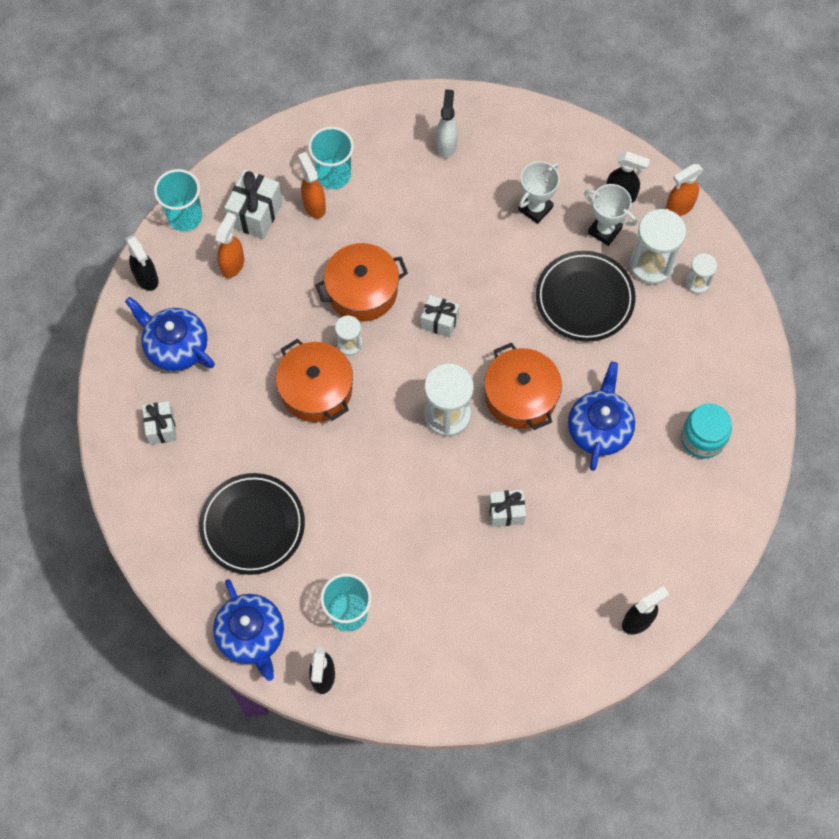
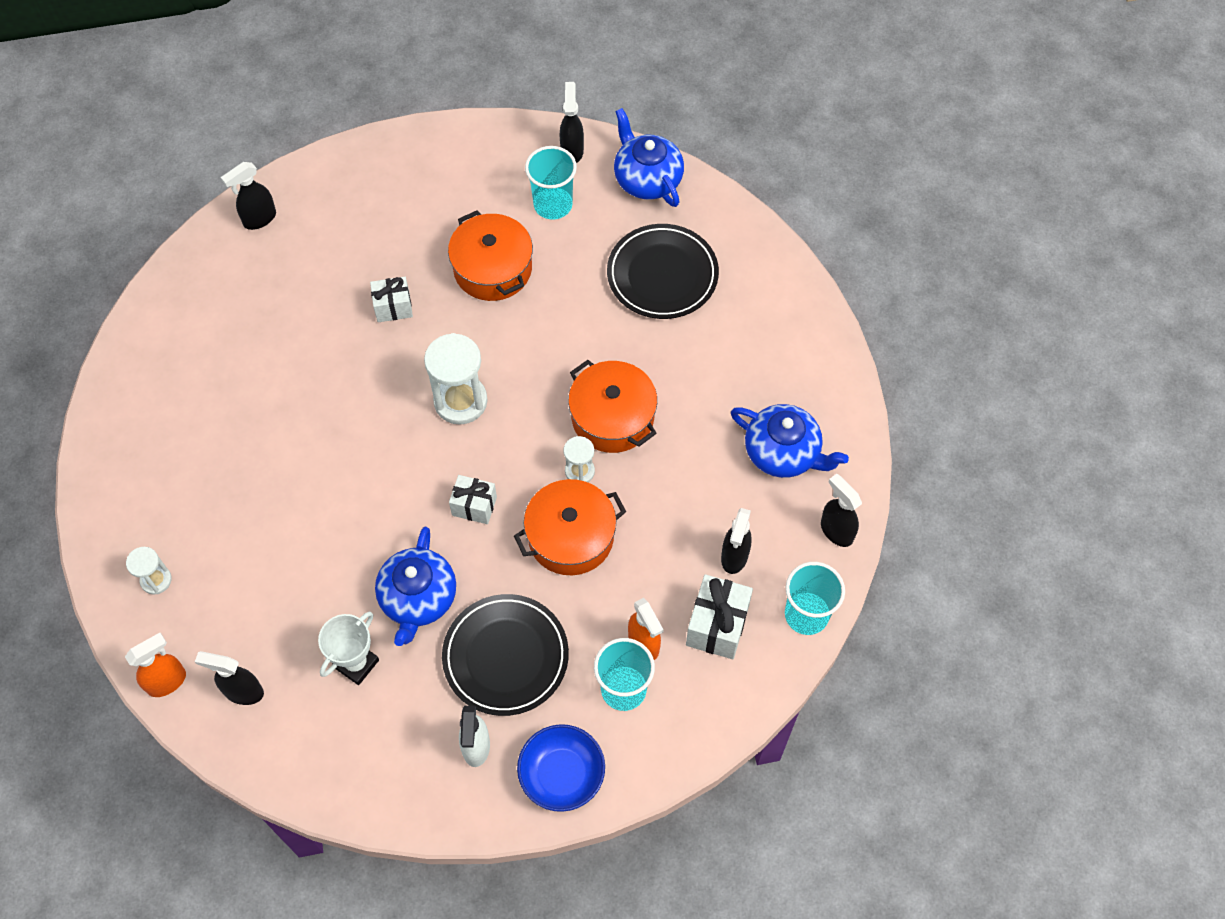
camera: 175 degrees right, 5 degrees down
(161, 427) = (779, 363): white gift -> none
(233, 264) = (734, 557): orange spray bottle -> black spray bottle
(385, 123) = (562, 774): none -> blue bowl
(520, 396) = (377, 428): orange pot -> orange pot (492, 269)
(584, 298) = (298, 549): black plate -> black plate (505, 657)
(599, 428) = (288, 400): blue teapot -> blue teapot (418, 598)
(604, 230) = (267, 640): white trophy -> none
(651, 264) = (211, 599): white hourglass -> none
(702, 438) = (171, 398): turquoise jar -> none

